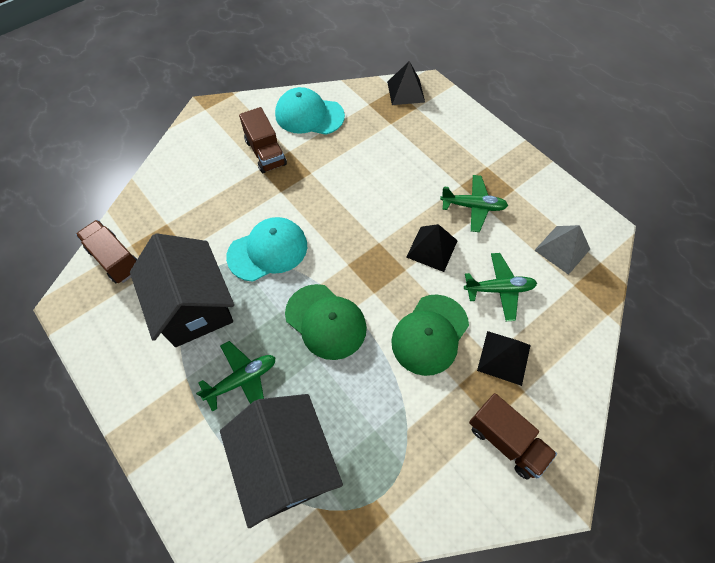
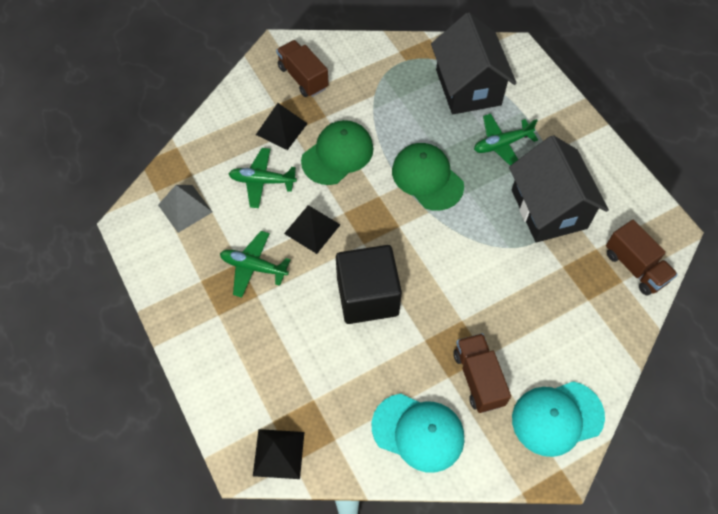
camera: 170 degrees left, 0 degrees up
(268, 251) = (478, 252): turquoise cap -> turquoise cap (557, 418)
(365, 198) = (367, 296): none -> black cube

